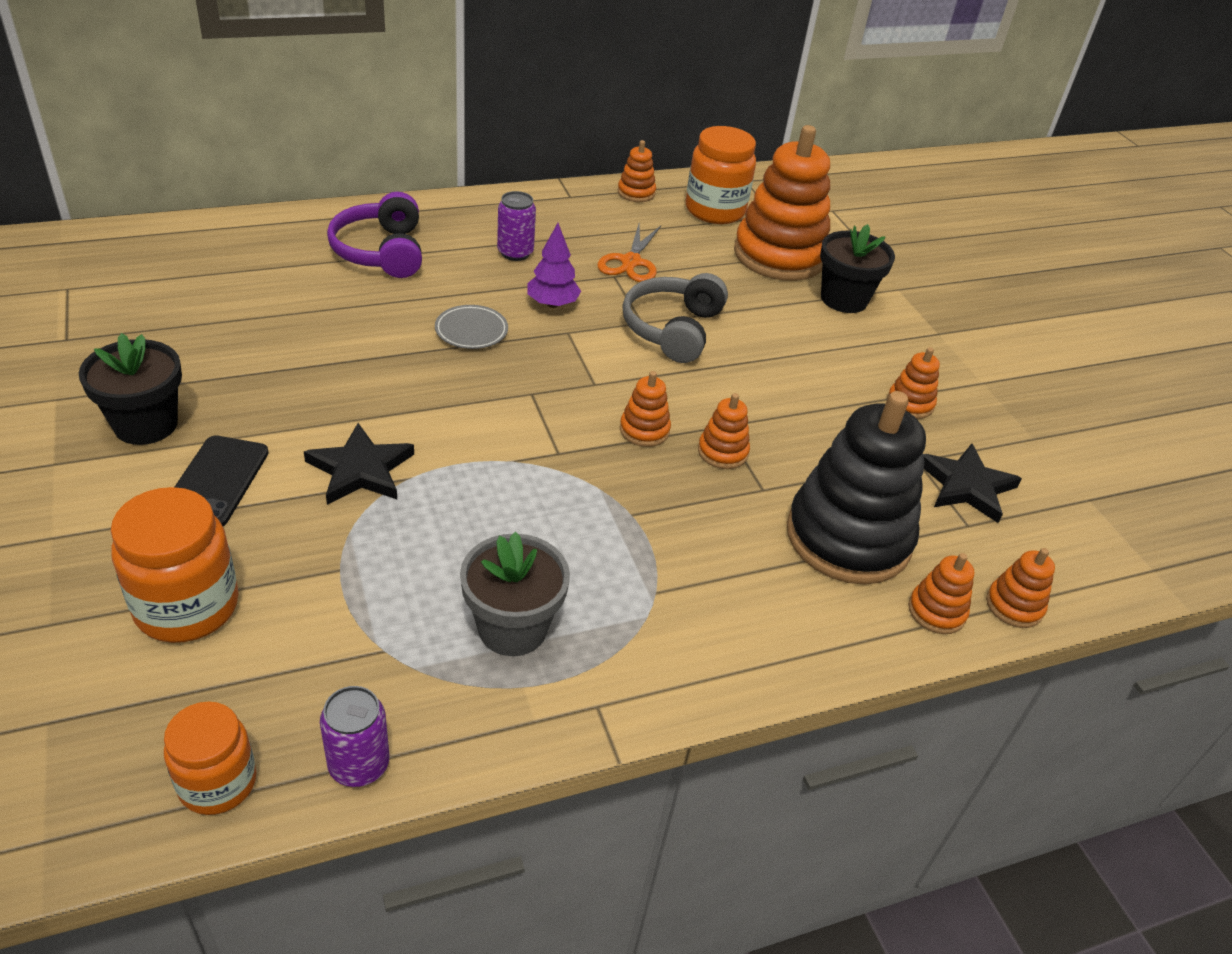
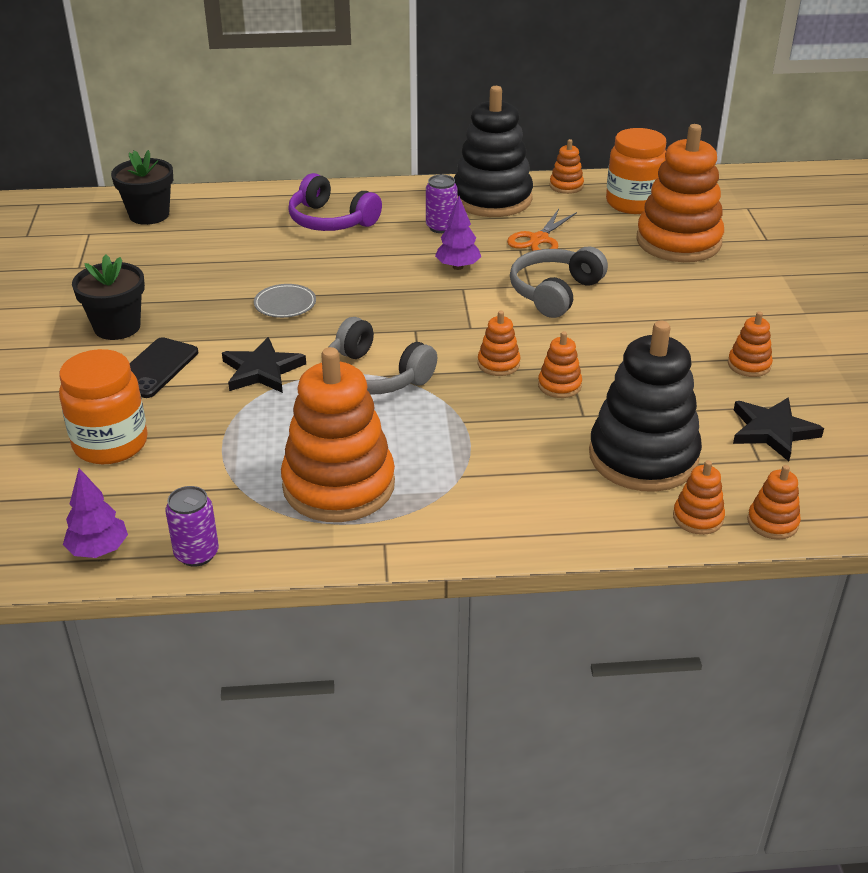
camera: 20 degrees right, 5 degrees down
(217, 783) = (98, 550): orange jar -> purple tree
(381, 252) = (331, 220): purple headphones -> purple headphones turned 60 degrees counterclockwise
(471, 330) = (383, 282): grey plate -> grey plate (285, 304)
(505, 462) = (375, 376): none -> grey headphones
(512, 628) = (339, 485): grey flower pot -> orange stacking toy
(560, 213) = (492, 199): none -> black stacking toy
(844, 299) = (724, 279): black flower pot -> black flower pot (149, 215)

